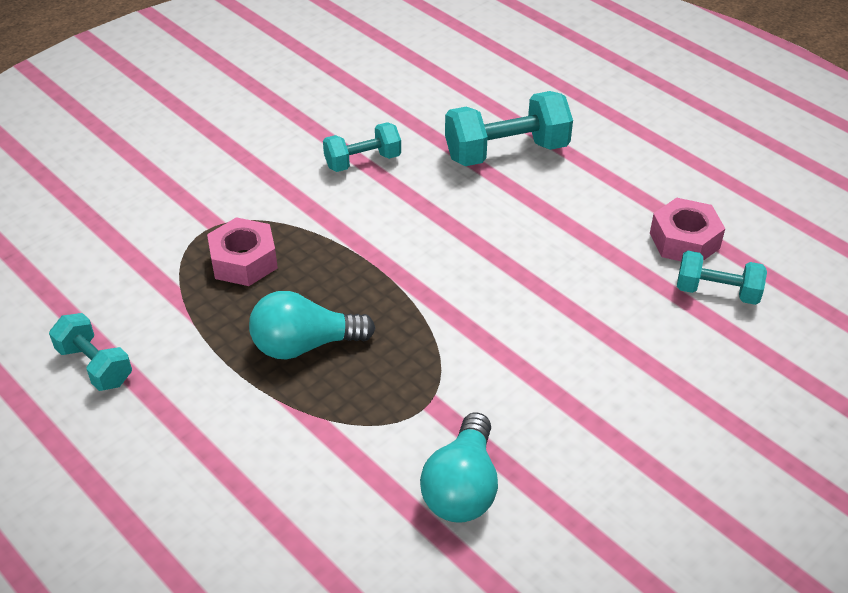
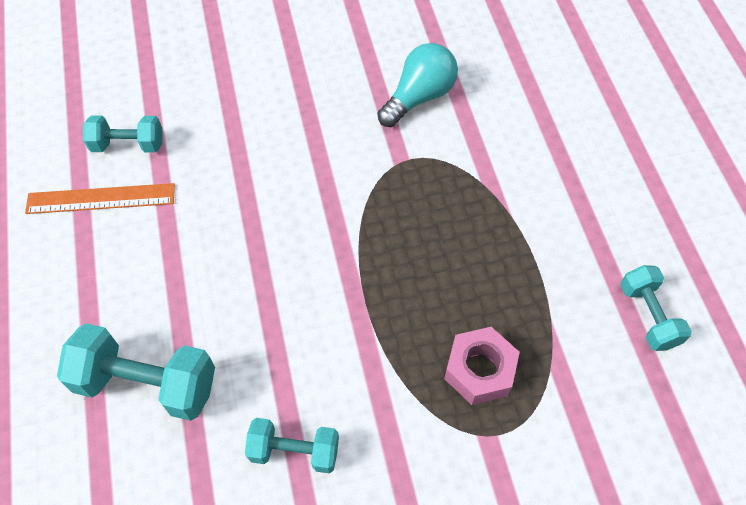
camera: 150 degrees left, 15 degrees up
(305, 345) = (467, 252): turquoise light bulb -> none
(684, 240) = (101, 199): pink nut -> orange ruler
(717, 292) = (128, 145): turquoise dumbbell -> turquoise dumbbell turned 45 degrees counterclockwise

